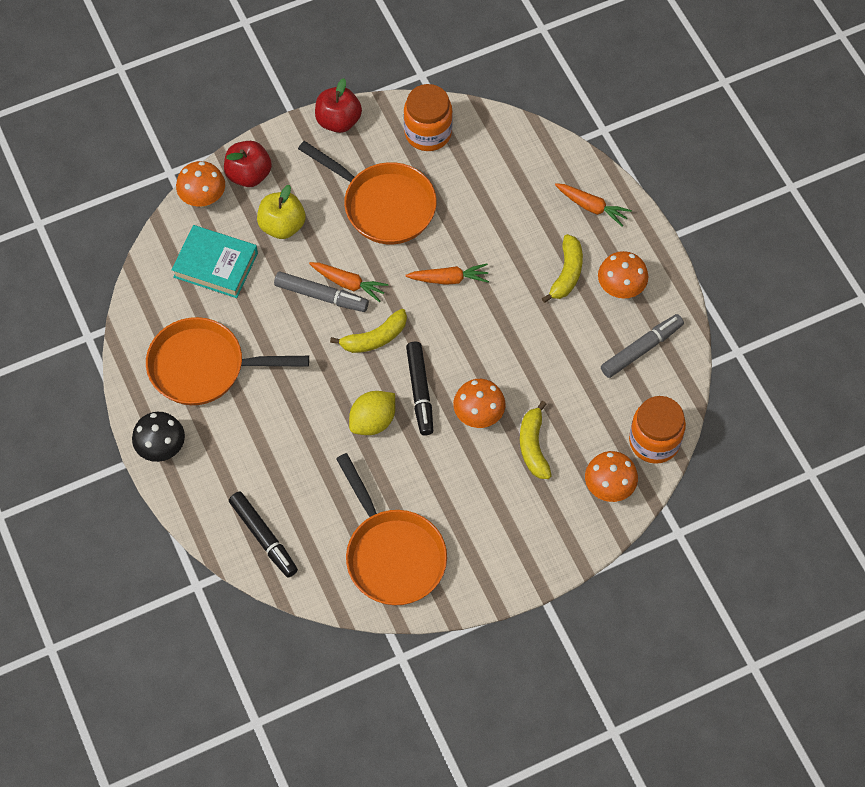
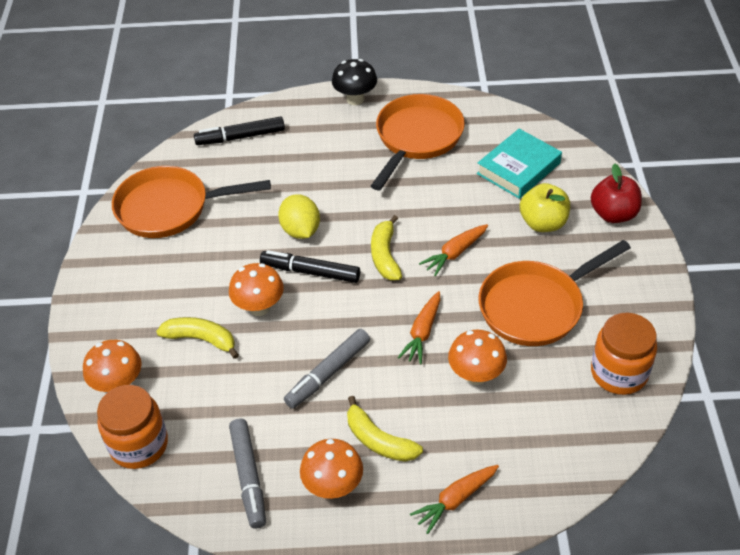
camera: 115 degrees right, 15 degrees down
(203, 199) = (596, 177): orange mushroom -> orange mushroom (476, 375)
(321, 296) = (450, 230): grey marker -> grey marker (328, 373)
(338, 121) = (659, 300): red apple -> none

